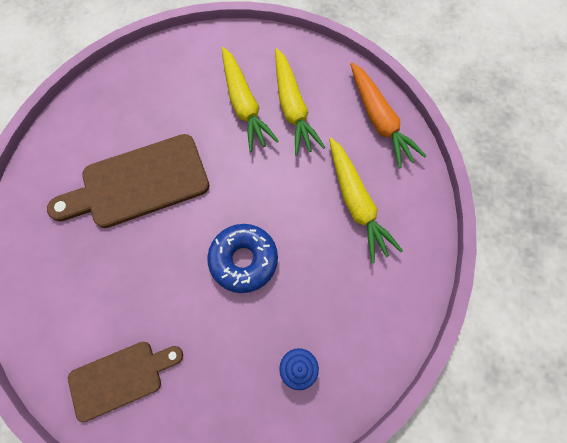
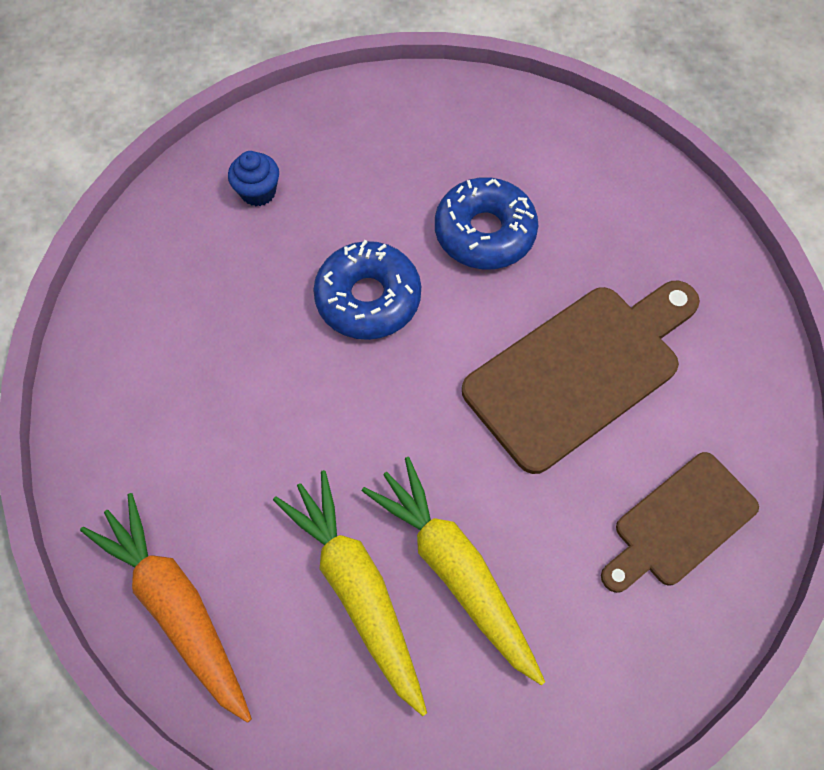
camera: 165 degrees right, 5 degrees down
(121, 378) = (479, 135): brown cutting board -> brown cutting board (680, 523)
(153, 289) = (484, 233): none -> blue donut
(356, 203) = (205, 427): yellow carrot -> none

